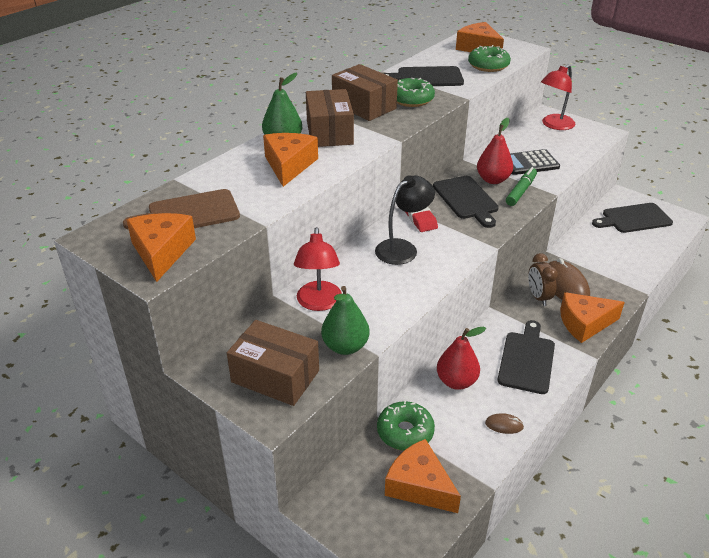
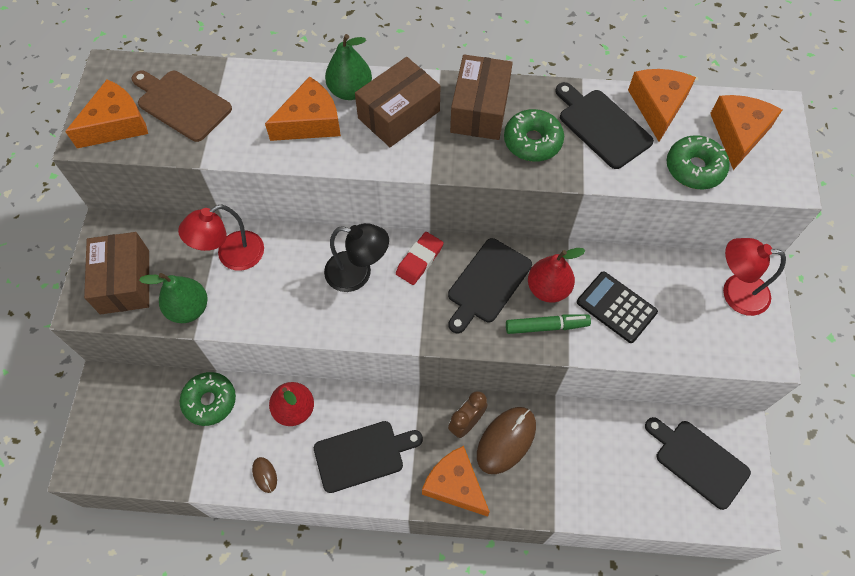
camera: 55 degrees right, 25 degrees up
(419, 485) = (160, 442): orange cheese -> orange cheese (658, 106)

